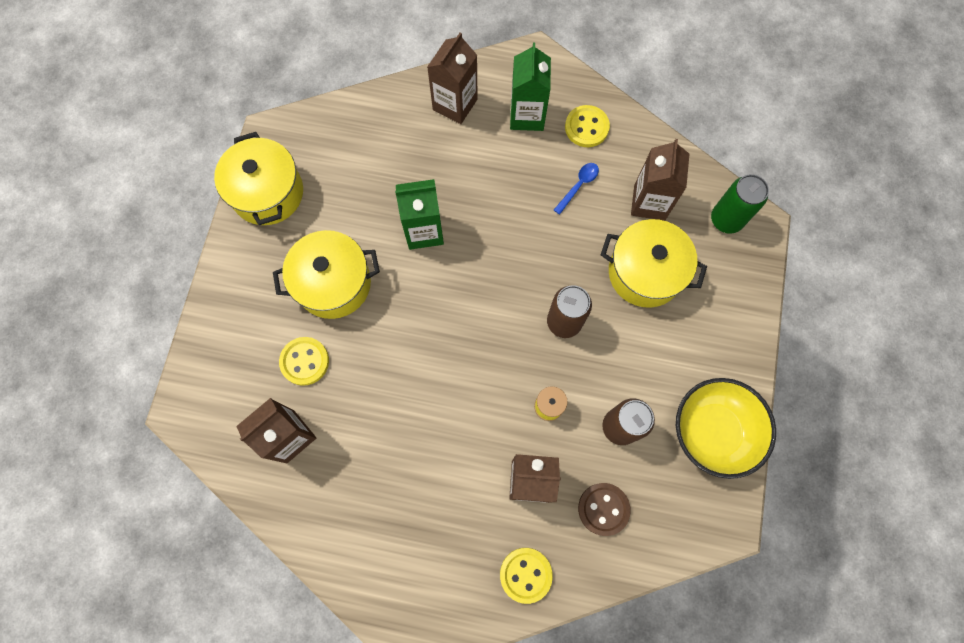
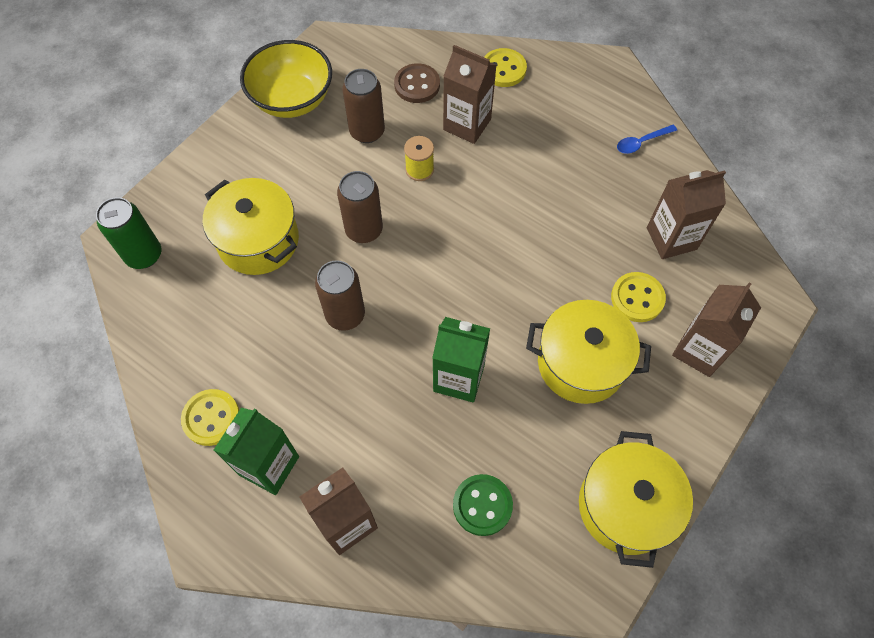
camera: 155 degrees left, 10 degrees down
(368, 152) = (482, 505): none -> green button
(536, 241) = (345, 315): none -> brown can
(578, 186) = (265, 354): blue spoon -> blue spoon (641, 142)
(649, 202) = (205, 304): brown carton -> brown carton (699, 350)

